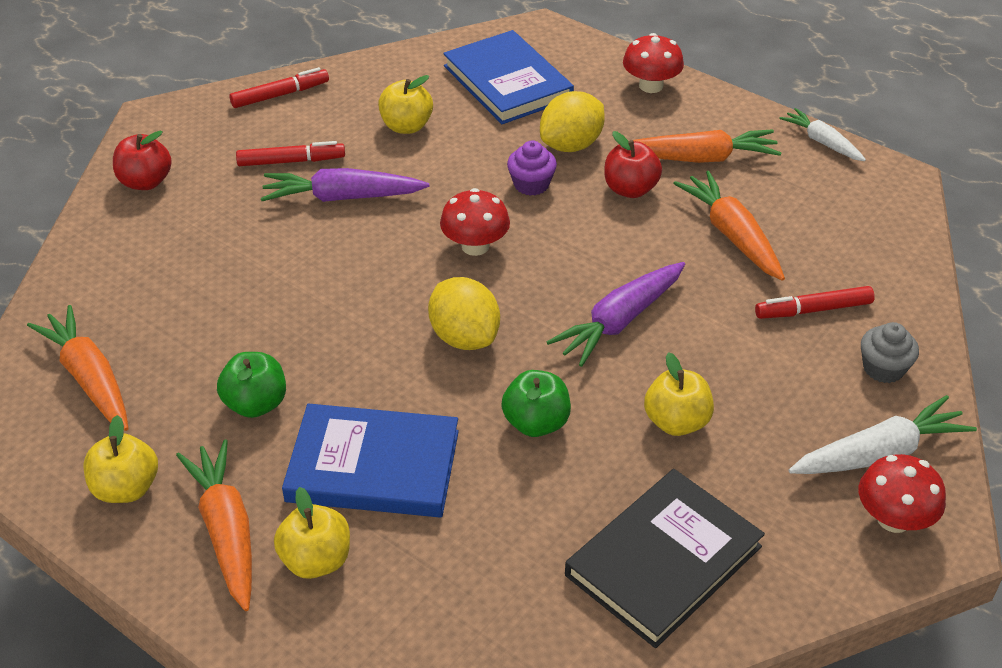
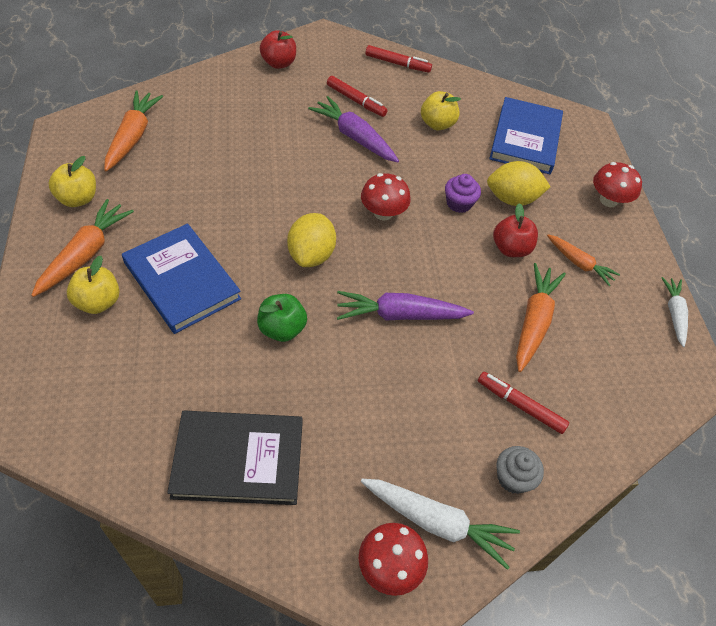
camera: 40 degrees right, 10 degrees up
(256, 404) = (177, 206): green apple -> none
(676, 422) = (351, 395): yellow apple -> none
(701, 158) = (579, 264): orange carrot -> orange carrot, size x0.64

